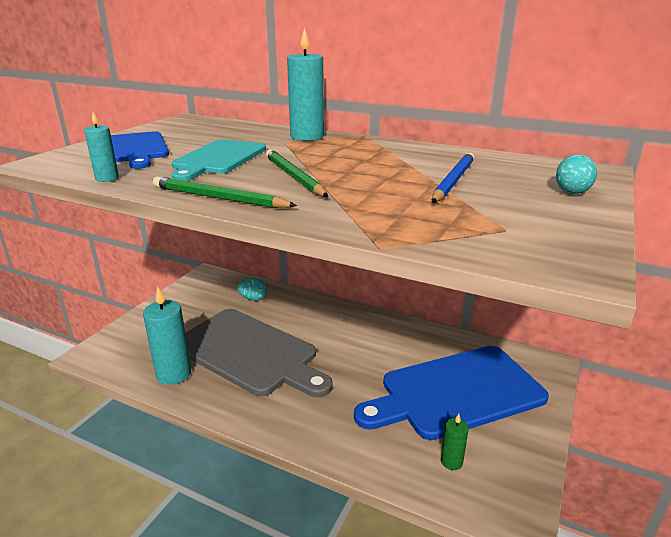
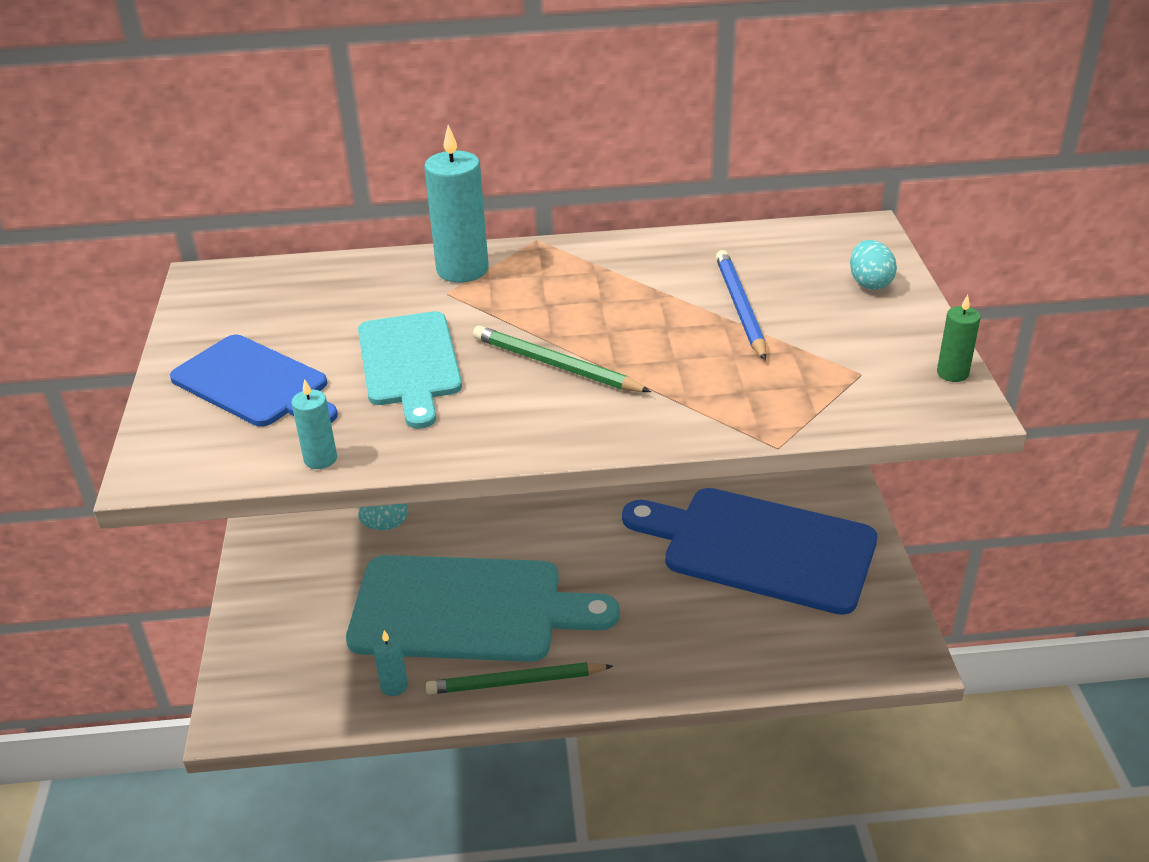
camera: 30 degrees left, 10 degrees up
(173, 374) = (394, 686): turquoise candle -> turquoise candle, size x0.52
(219, 198) = (520, 438): green pencil -> green pencil (516, 682)
(250, 353) = (467, 609): grey cutting board -> turquoise cutting board
(451, 461) = (813, 631): green candle -> green candle (952, 373)
(455, 392) = (759, 548): blue cutting board -> blue cutting board turned 75 degrees clockwise

